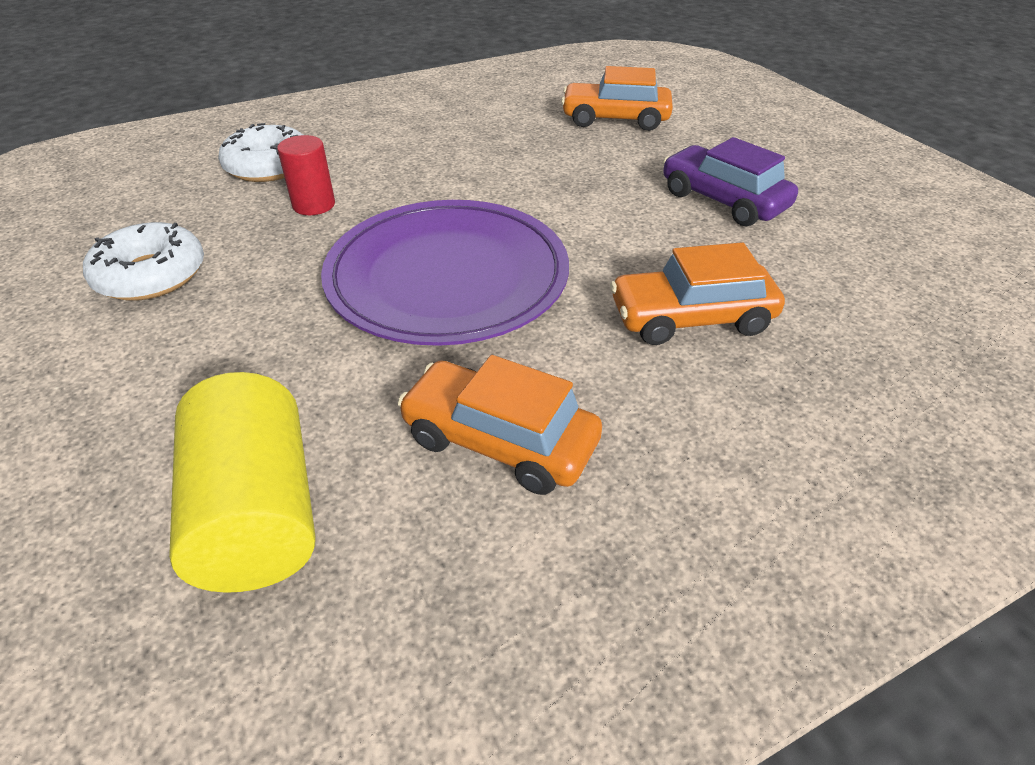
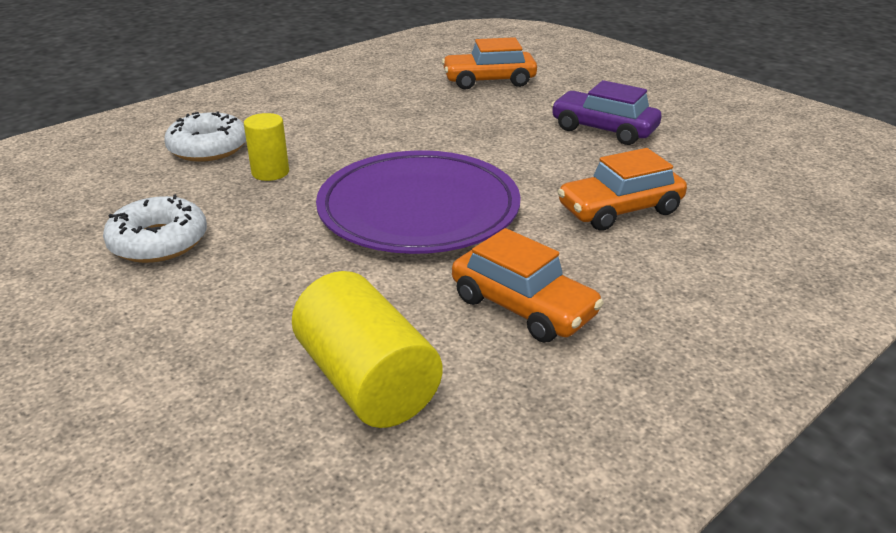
camera: 15 degrees left, 10 degrees down
(314, 205) = (270, 172): red cylinder -> yellow cylinder
(499, 441) = (523, 307): orange car -> orange car turned 150 degrees counterclockwise

